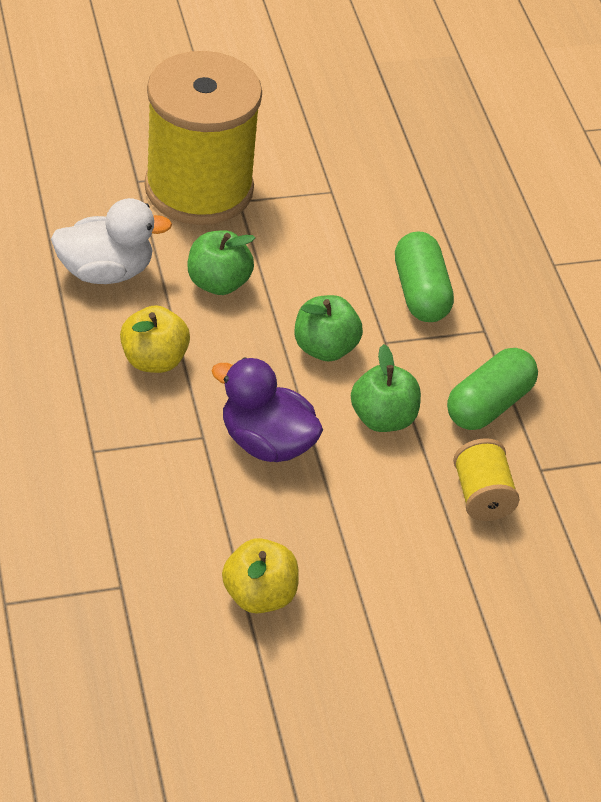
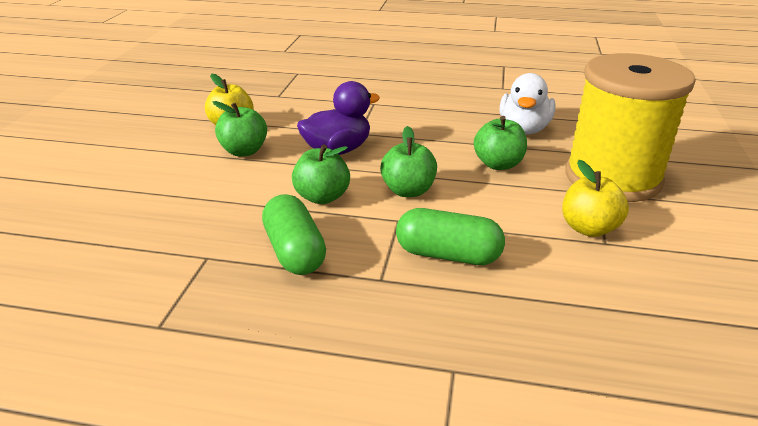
camera: 120 degrees right, 15 degrees down
(154, 360) = (433, 130): yellow apple -> yellow apple (588, 228)
(324, 542) = (244, 151): none -> green apple
(481, 495) = (214, 219): yellow spool -> none

